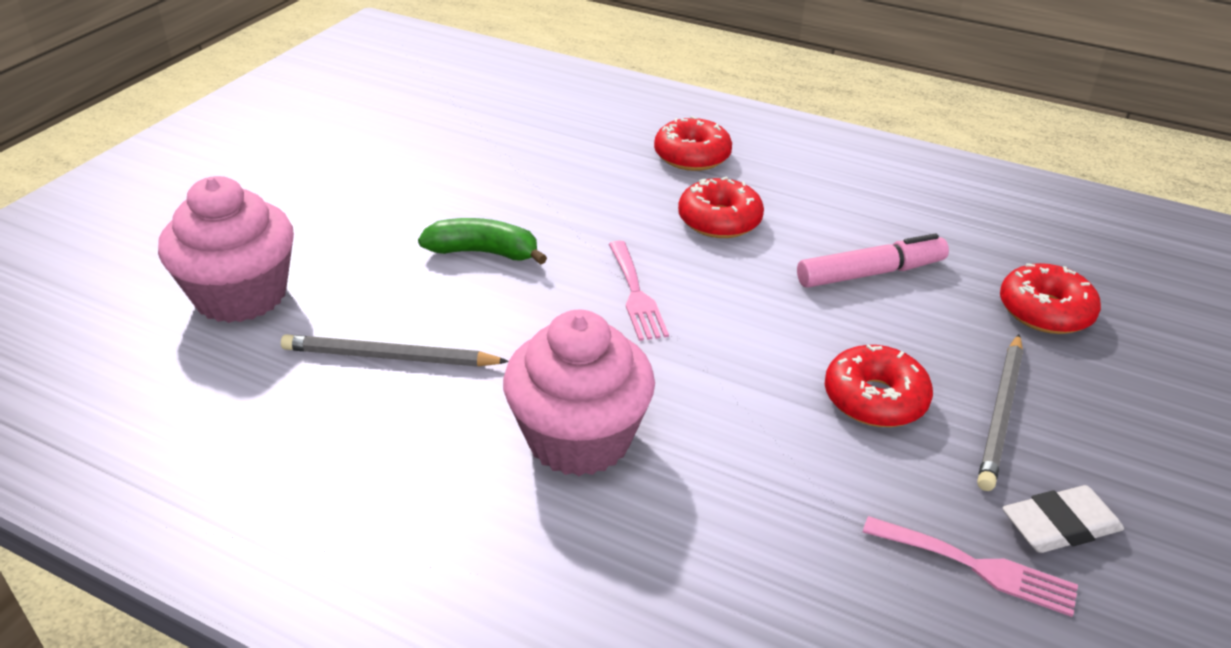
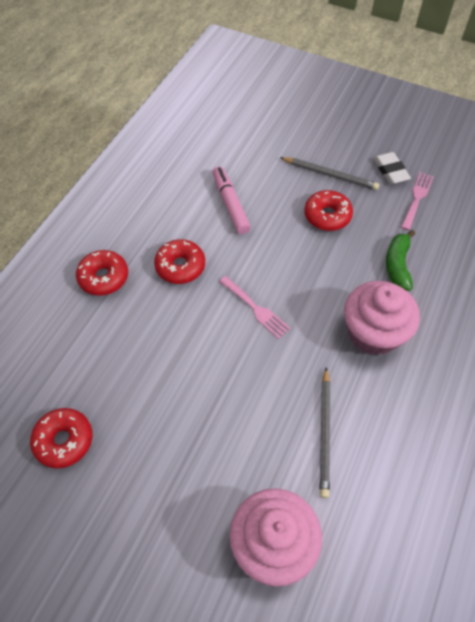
camera: 90 degrees left, 20 degrees up
(483, 252) = (217, 393): green banana -> green banana (397, 265)
(636, 295) = (256, 309): pink fork -> pink fork turned 60 degrees clockwise
(1045, 311) = (257, 146): red donut -> red donut (64, 440)

